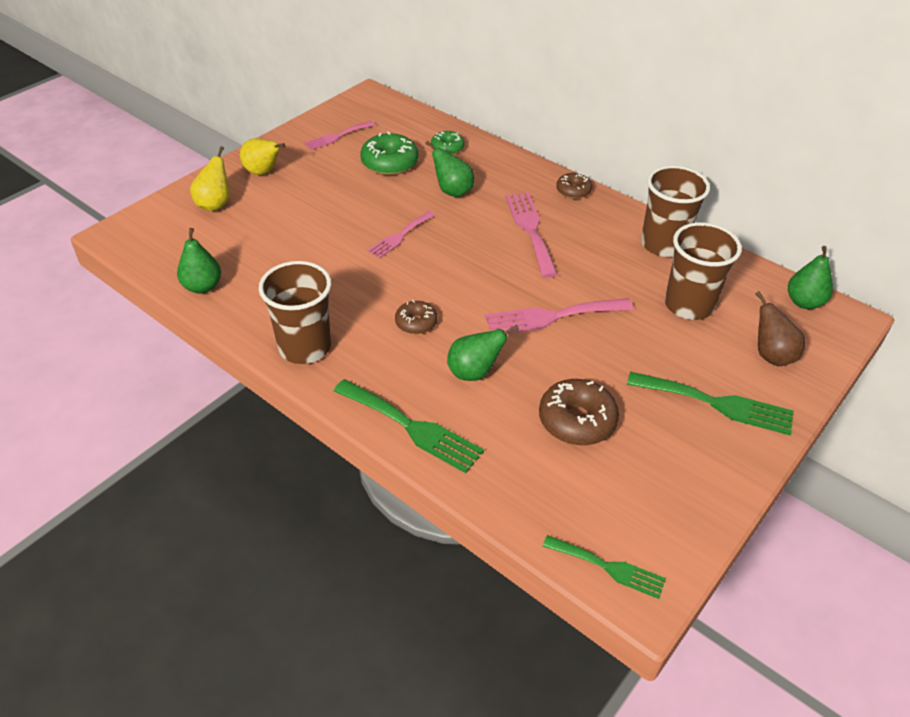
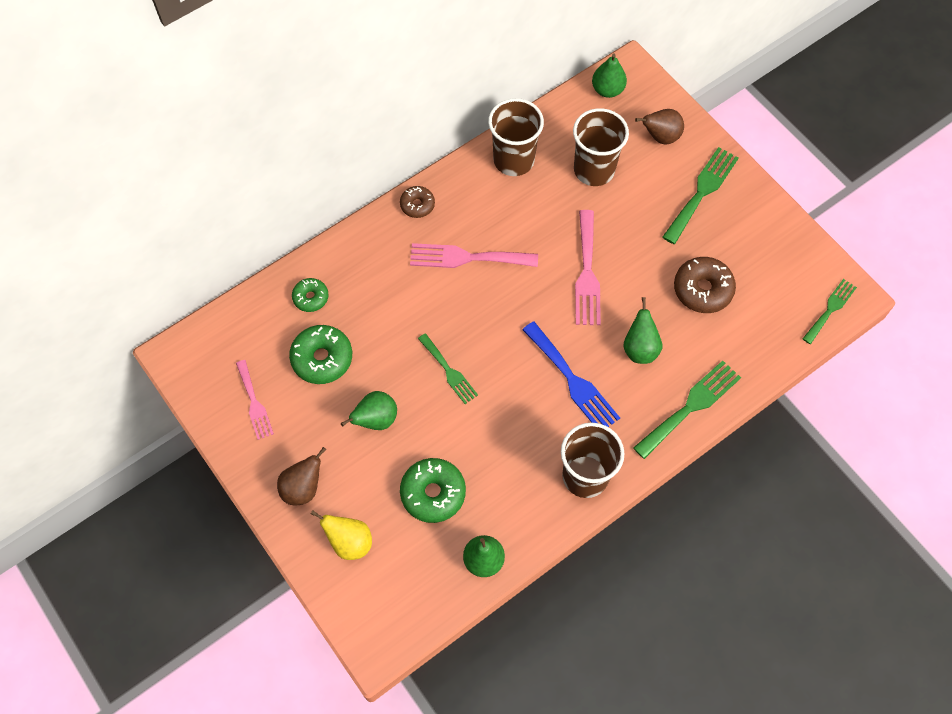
camera: 75 degrees left, 20 degrees up
(263, 172) = (303, 488): yellow pear -> brown pear
(269, 245) = (433, 493): none -> green donut
(400, 236) = (449, 371): pink fork -> green fork
(416, 323) = (572, 380): brown donut -> blue fork
(452, 191) = (389, 310): green pear -> green pear (376, 419)

